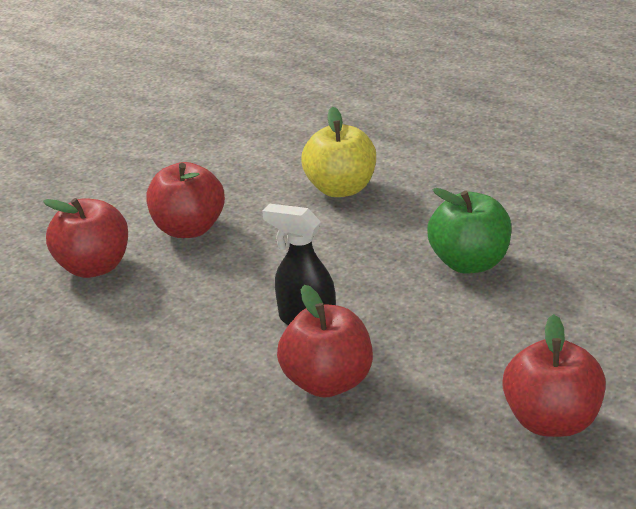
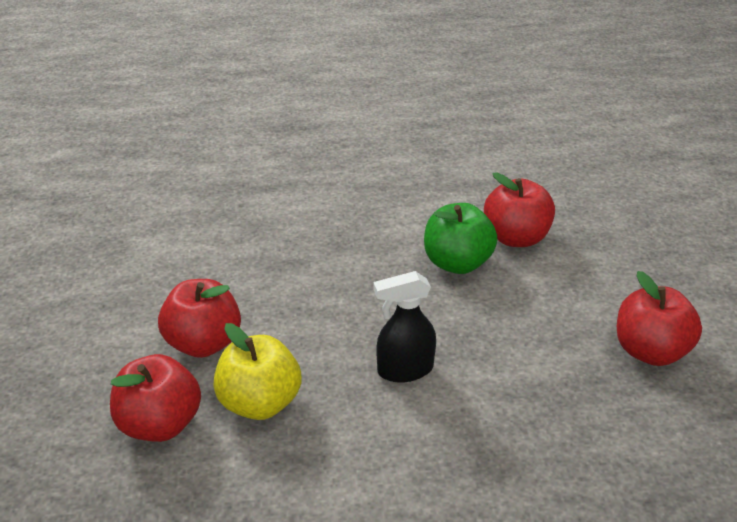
camera: 45 degrees left, 5 degrees up
(328, 382) = (484, 410): red apple -> red apple (516, 237)
(341, 189) = (288, 247): yellow apple -> yellow apple (260, 402)

